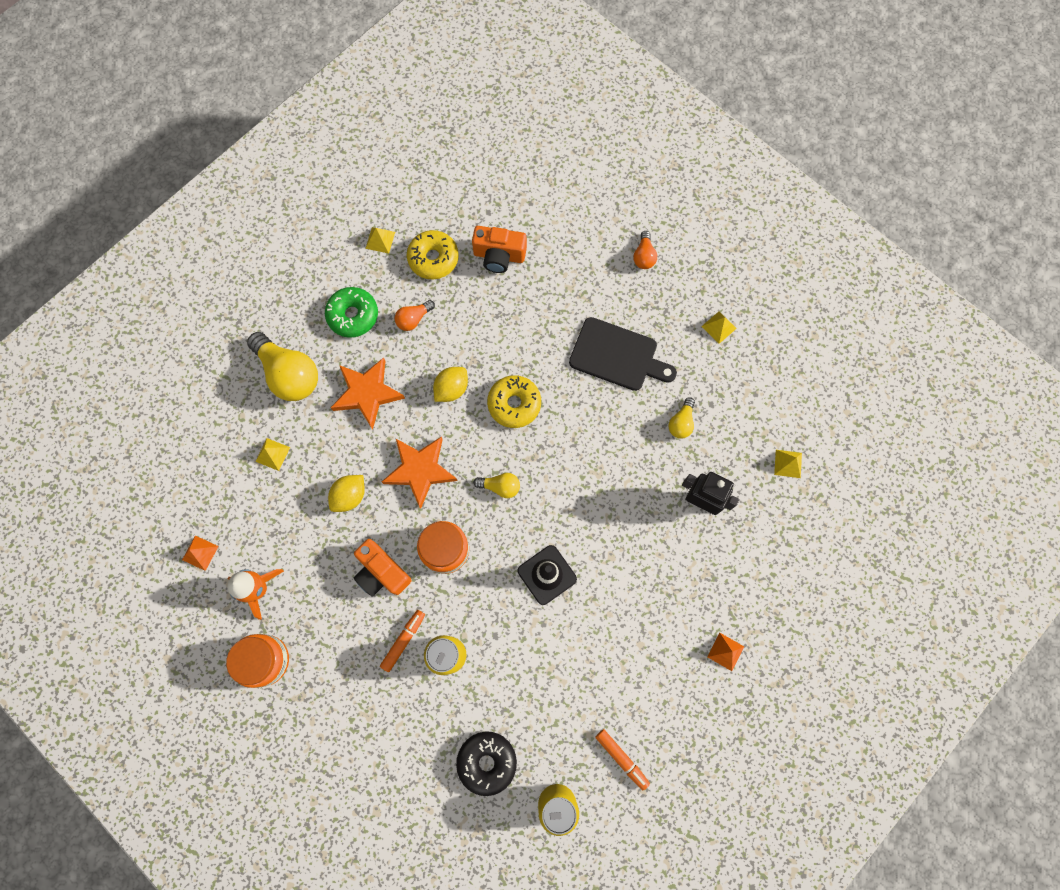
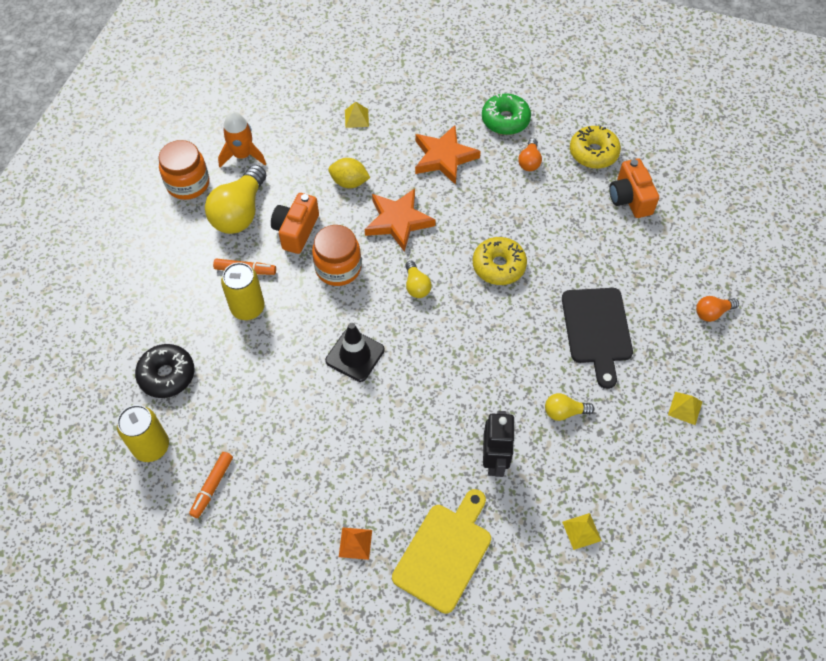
camera: 65 degrees right, 15 degrees down
(200, 553) = (254, 108): orange pyramid -> none
(289, 374) = (429, 101): yellow light bulb -> yellow light bulb (240, 213)
(380, 240) = (584, 110): yellow pyramid -> none
(413, 319) = (529, 162): orange light bulb -> orange light bulb turned 105 degrees counterclockwise
(451, 389) = (484, 214): yellow lemon -> none
(763, 581) = (444, 552): none -> yellow cutting board

